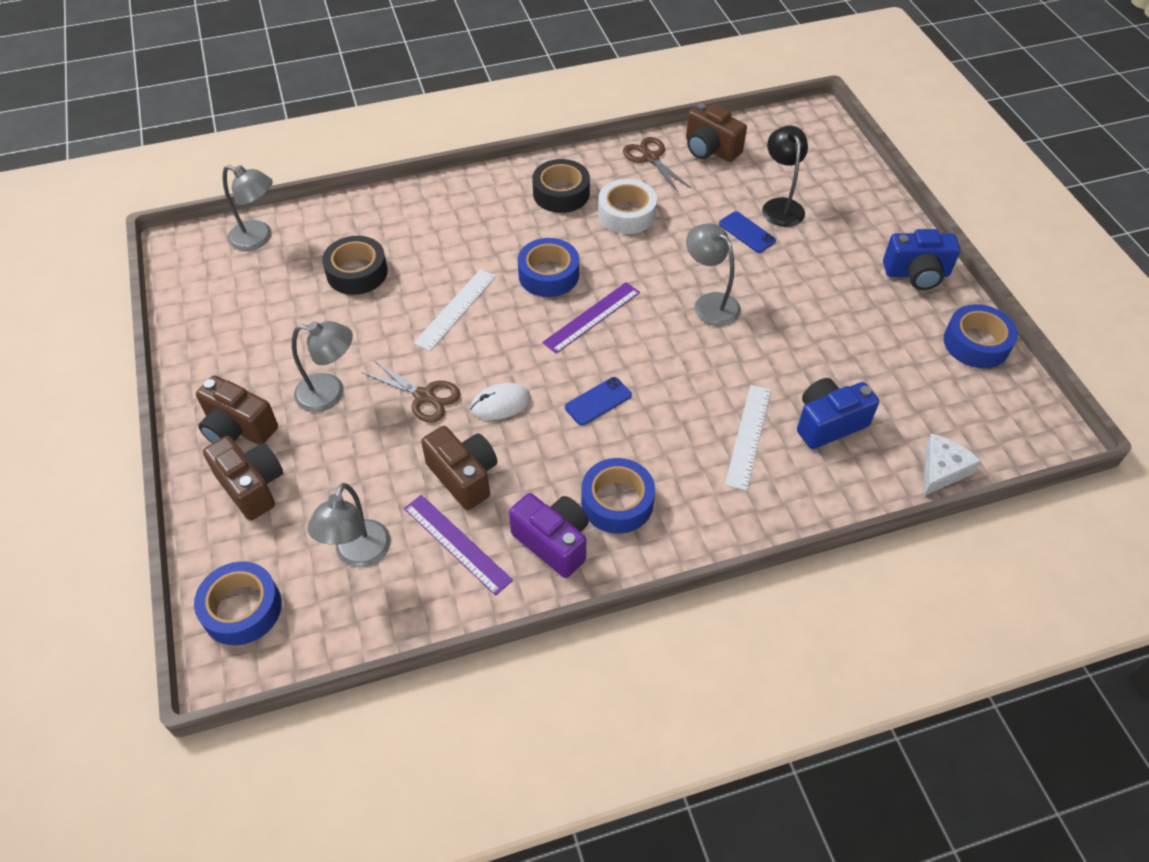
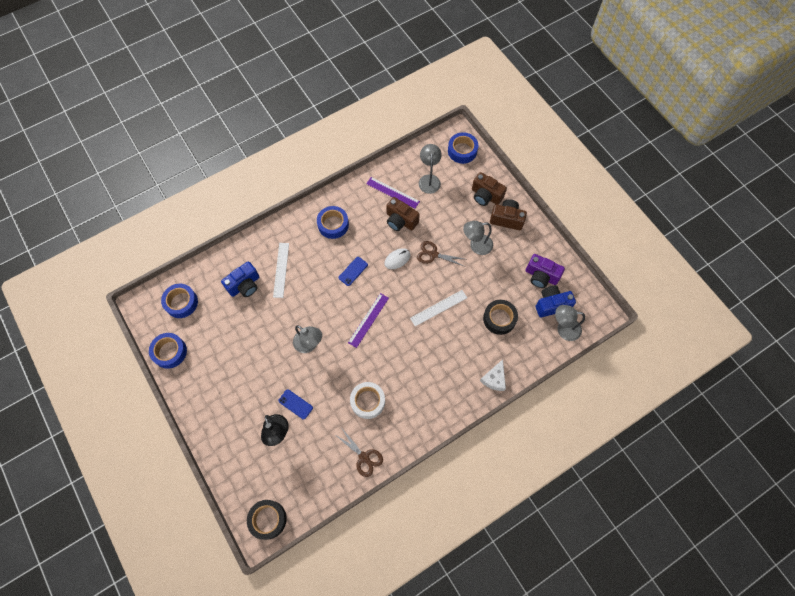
camera: 165 degrees right, 15 degrees up
(456, 309) = (438, 308): white ruler -> white ruler turned 45 degrees clockwise
(548, 275) = (399, 343): blue tape -> blue tape (181, 302)
(553, 542) = (355, 202): purple camera -> purple camera (541, 276)
(561, 193) = (410, 409): black tape -> black tape (268, 519)
(710, 149) = (327, 477): brown camera -> none
(916, 274) = (198, 395): blue camera -> blue camera (551, 304)
(942, 469) = (193, 273): white cheese -> white cheese (494, 379)

